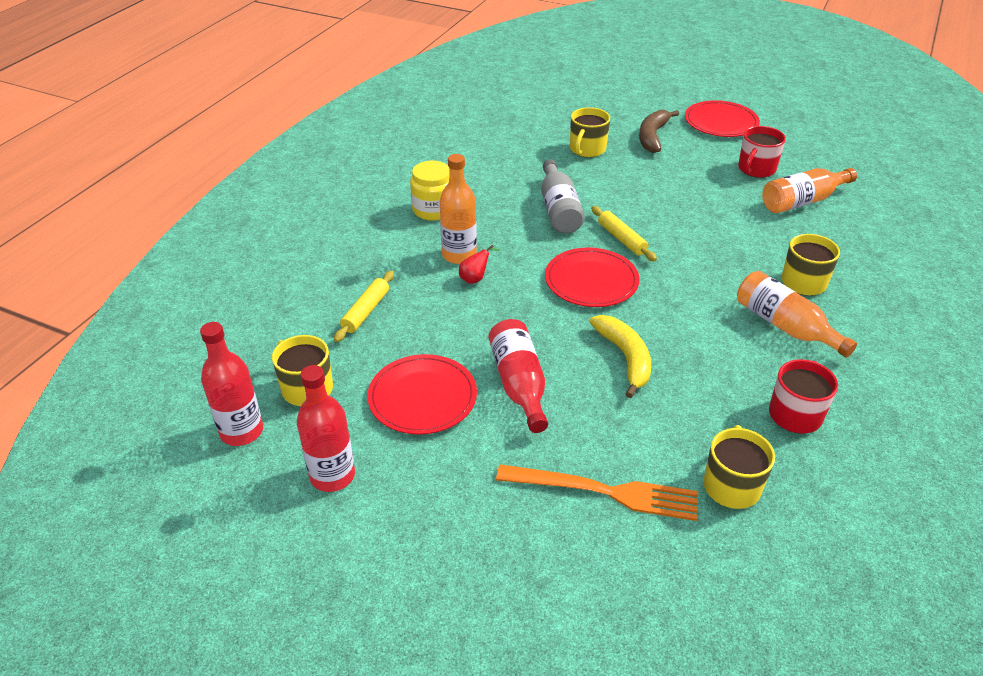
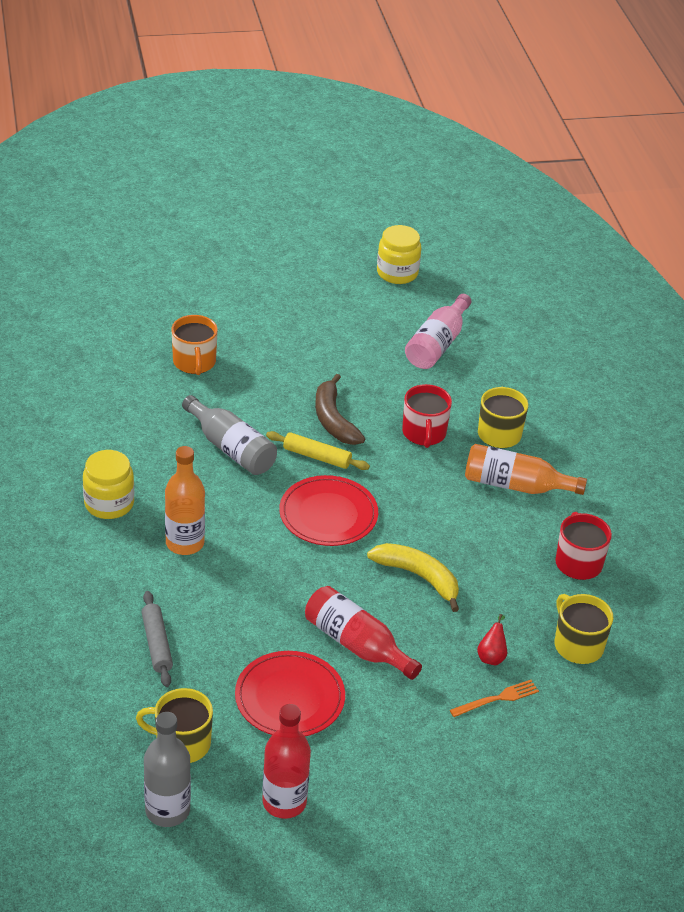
camera: 40 degrees left, 0 degrees up
(242, 431) = (167, 810): red bottle -> grey bottle
(366, 311) = (157, 644): yellow rolling pin -> grey rolling pin
(475, 278) = (224, 561): red pear -> red pear (491, 656)
(587, 149) = (194, 362): yellow mug -> orange mug
(604, 492) = (497, 699): orange fork -> orange fork, size x0.53
(652, 136) = (245, 319): brown banana -> brown banana (333, 420)
(721, 122) = (295, 274): red plate -> none
(756, 169) = (371, 322): red mug -> red mug (424, 433)
(802, 201) = (437, 344): orange bottle -> pink bottle
(810, 145) = (397, 273): none -> yellow jar

